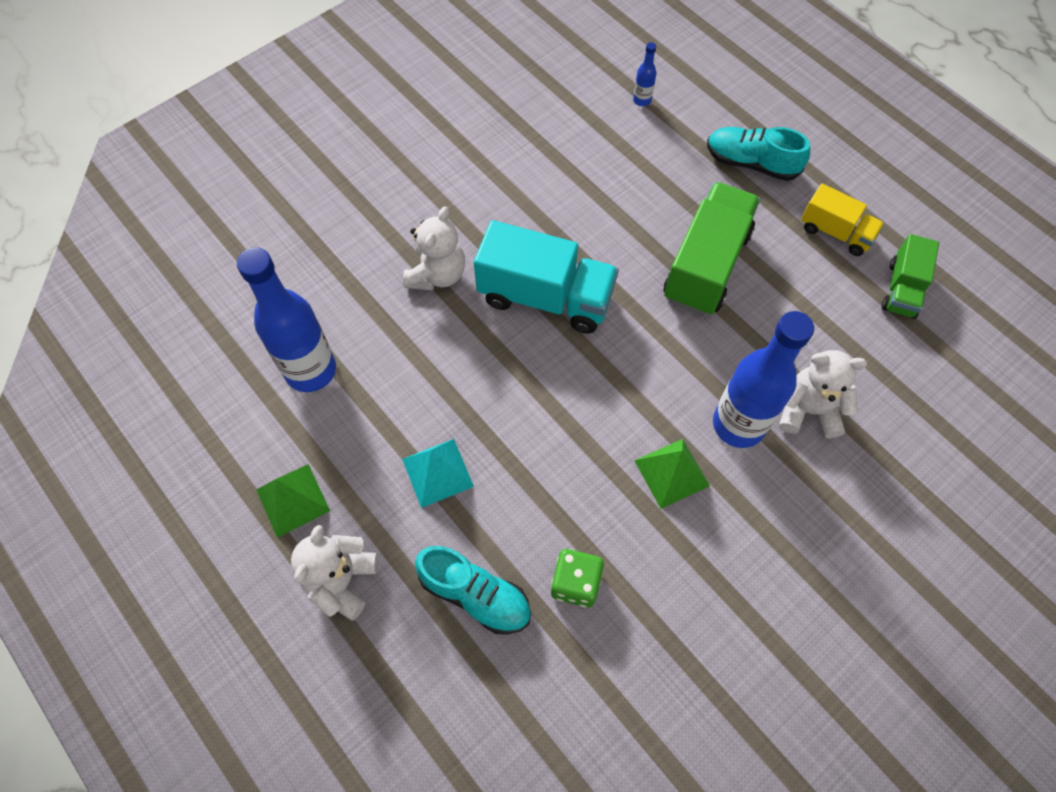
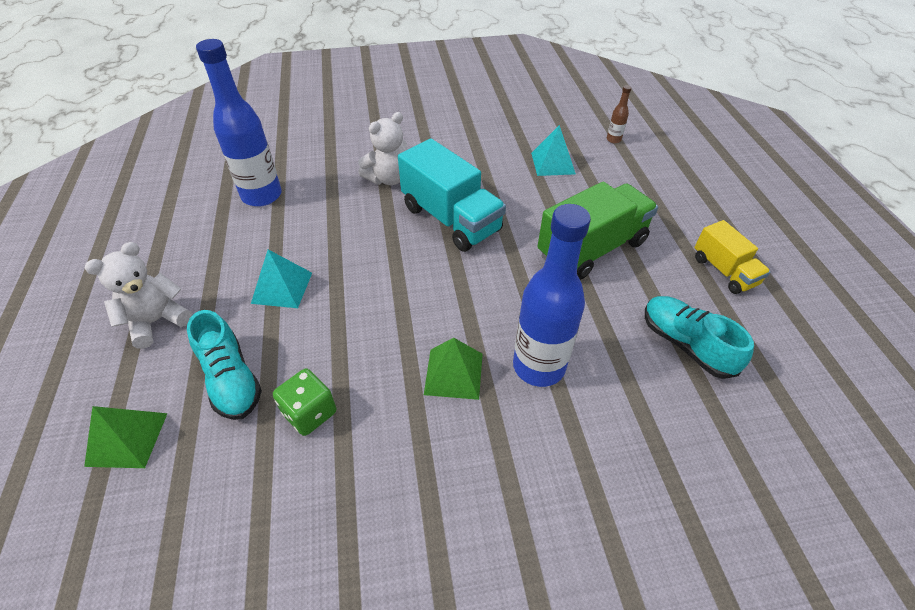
camera: 30 degrees right, 15 degrees down
(293, 500) = (178, 259): green pyramid -> green pyramid (127, 439)
(599, 166) = (553, 163): none -> turquoise pyramid
(642, 100) = (613, 140): blue bottle -> brown bottle
(751, 163) = (676, 202): turquoise shoe -> turquoise shoe (686, 344)
(808, 410) = (611, 386): white teddy bear -> none
(902, 289) = (765, 335): green truck -> none

